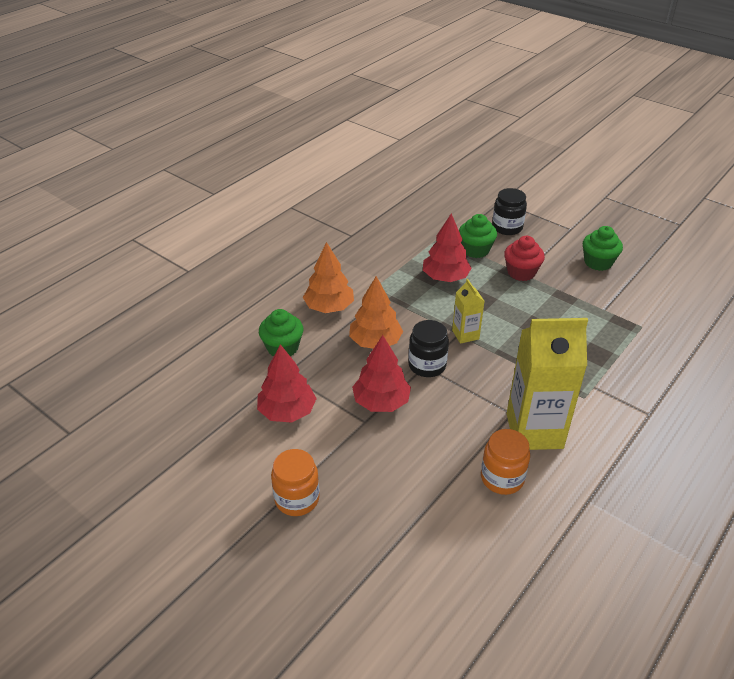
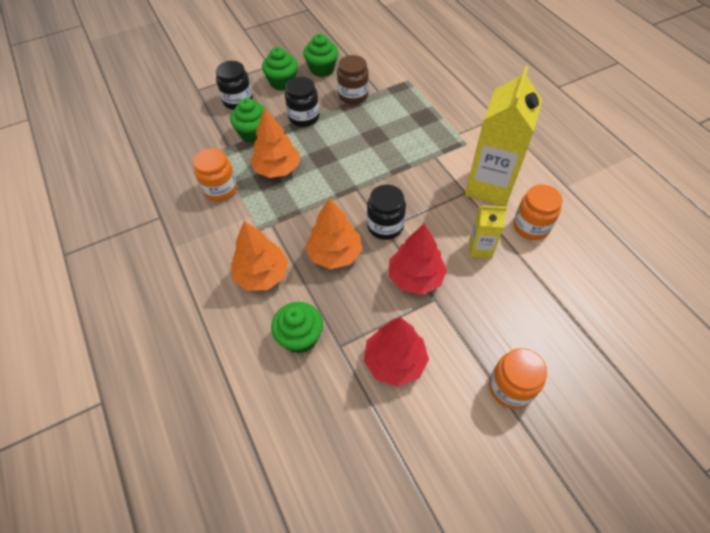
camera: 65 degrees left, 15 degrees up
(399, 254) = (220, 189): none -> orange jar
(445, 278) = (277, 169): red tree -> orange tree
(465, 335) = (360, 185): yellow carton -> yellow carton (480, 248)
(521, 272) = (304, 117): red cupcake -> black jar
(555, 244) = (282, 82): none -> green cupcake
(580, 294) = (353, 95): none -> brown jar

